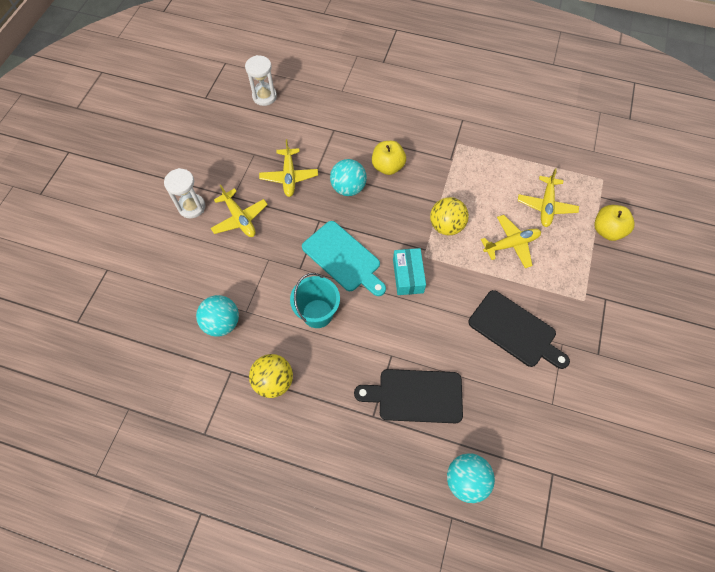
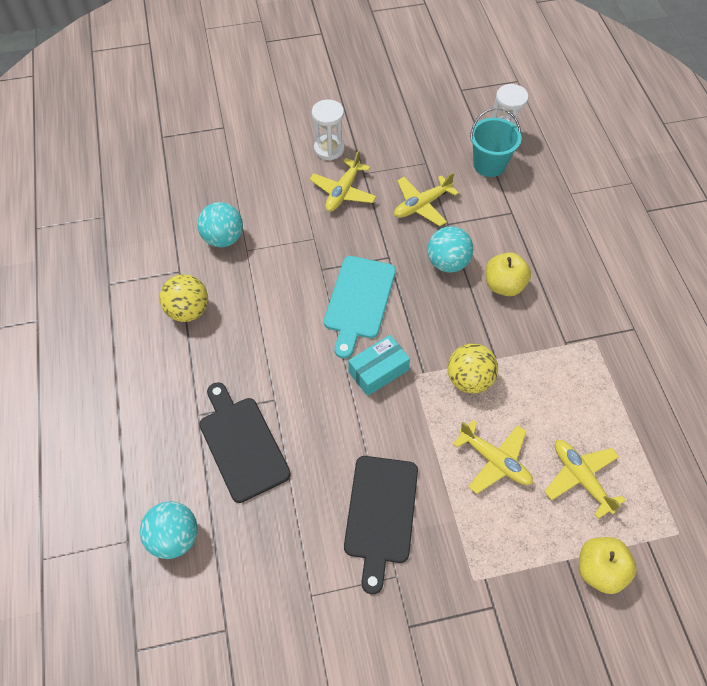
camera: 60 degrees right, 5 degrees down
(317, 313) = (281, 310): turquoise bucket -> turquoise bucket (489, 164)
(546, 206) = (581, 478): yellow plane -> yellow plane turned 75 degrees clockwise

